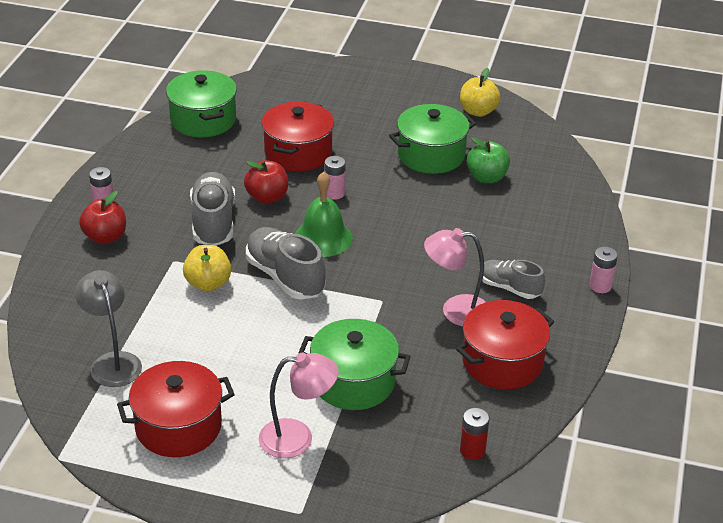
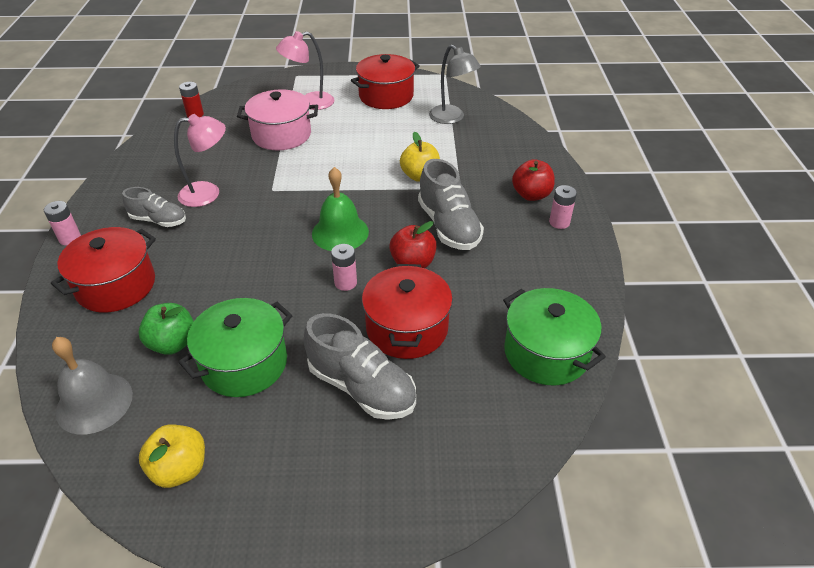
camera: 165 degrees right, 5 degrees up
(285, 277) = (360, 192): grey shoe -> grey shoe (362, 387)
(353, 382) = (281, 135): green pot -> pink pot
(502, 362) = (170, 165): red pot -> red pot (116, 286)
(541, 153) = (94, 403): none -> grey bell

